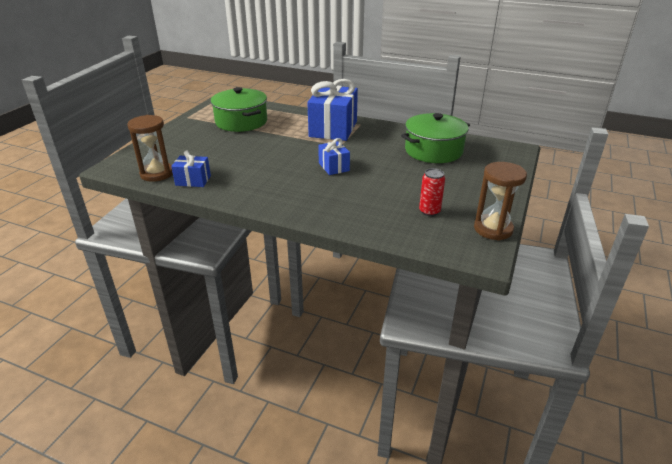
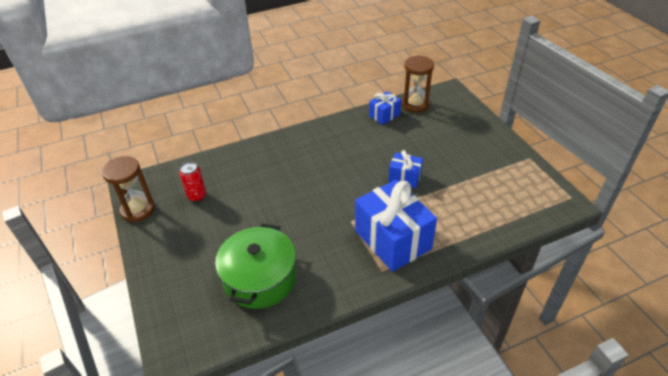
camera: 135 degrees right, 10 degrees up
(241, 122) = (481, 186): green pot -> none
(334, 167) = (318, 190): blue gift -> blue gift (404, 177)

